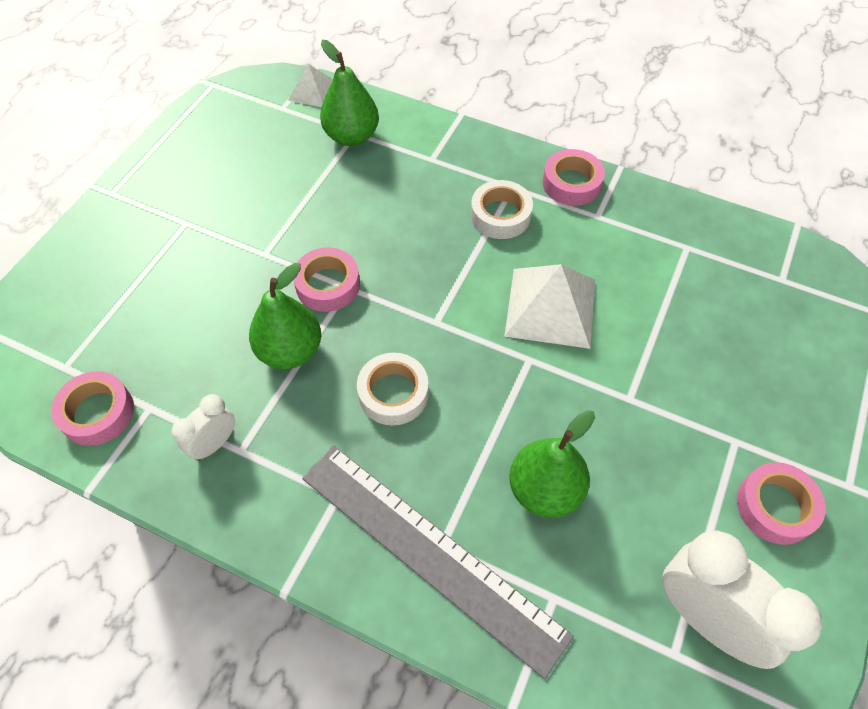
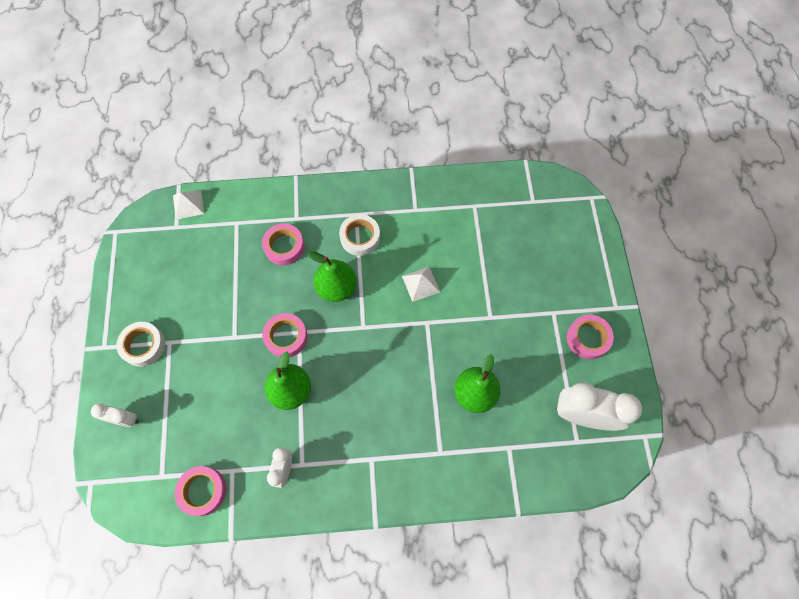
camera: 30 degrees left, 10 degrees up
(74, 281) = (125, 419): none -> white clock
(352, 136) = (236, 226): green pear -> green pear (336, 288)
(393, 393) = (365, 383): white tape -> white tape (143, 345)
(430, 553) = (437, 461): grey ruler -> none
(550, 307) = (421, 284): white pyramid -> white pyramid, size x0.57
(571, 183) = (389, 194): pink tape -> pink tape (284, 247)

